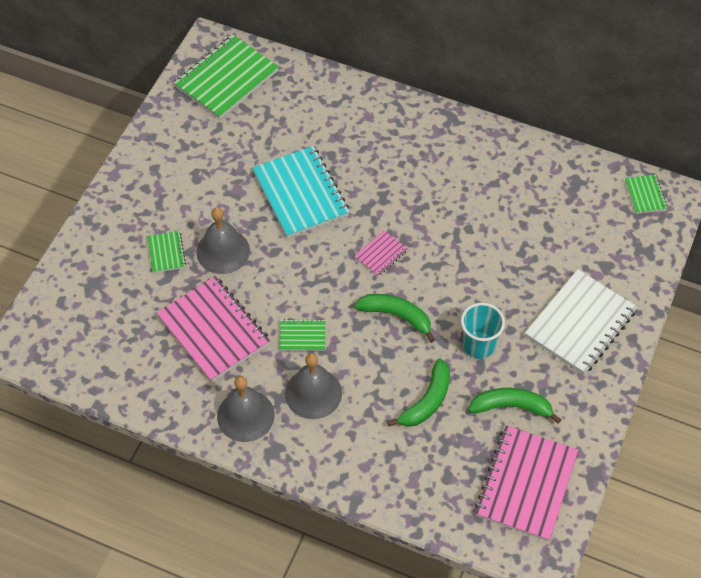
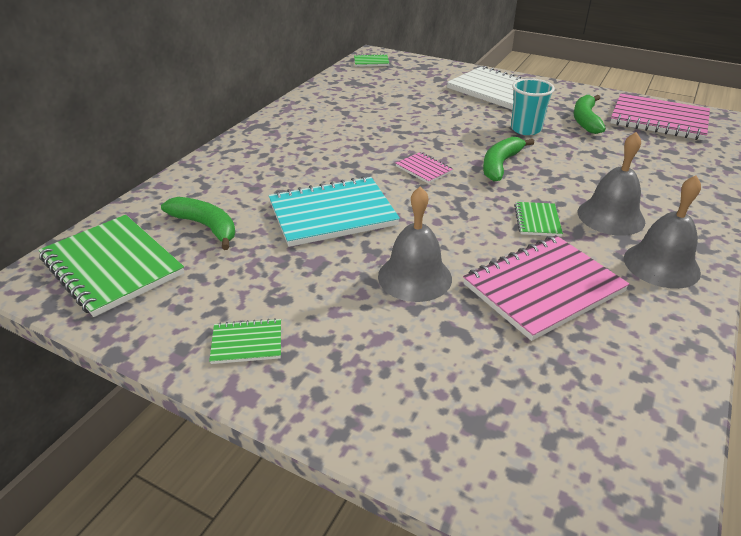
camera: 85 degrees left, 20 degrees down
(166, 253) = (415, 332): green notebook -> green notebook (247, 343)
(427, 401) = (594, 155): green banana -> green banana (206, 227)

